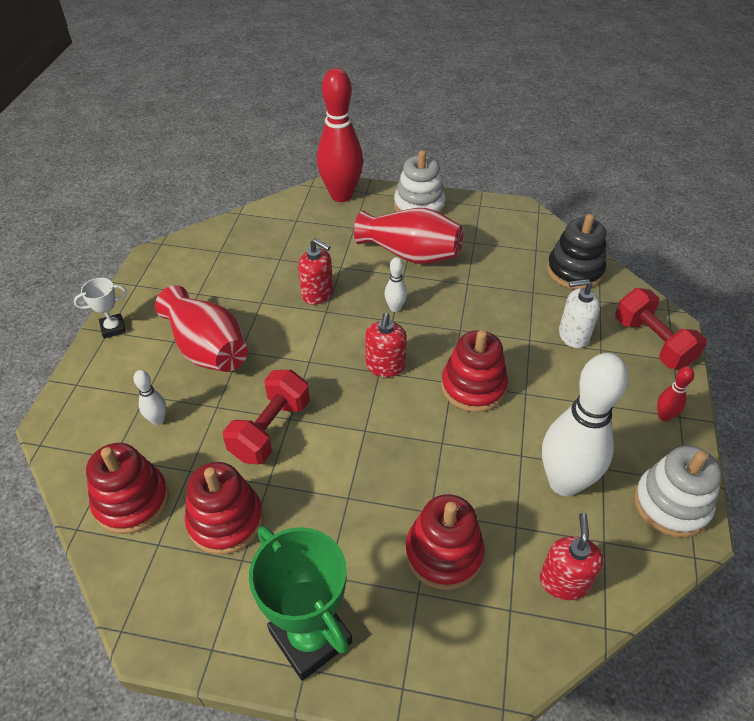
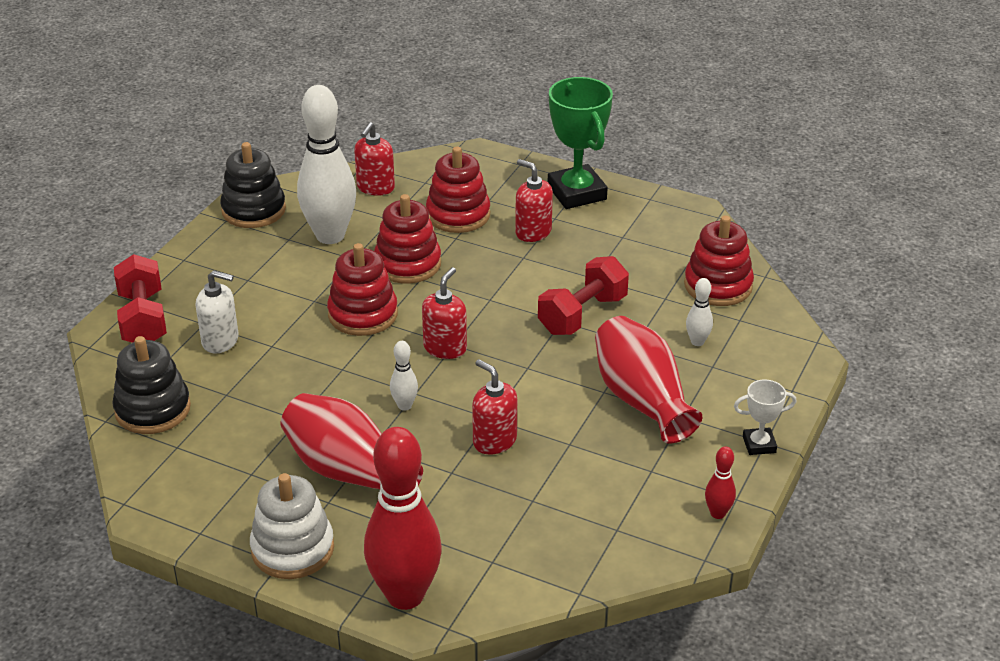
camera: 165 degrees left, 10 degrees down
(225, 520) = (633, 260): red stacking toy -> red stacking toy (407, 264)
(347, 542) = (533, 232): none -> red soap dispenser
(664, 416) = (198, 261): red bowling pin -> red bowling pin (717, 513)
(671, 504) = (253, 210): white stacking toy -> black stacking toy

